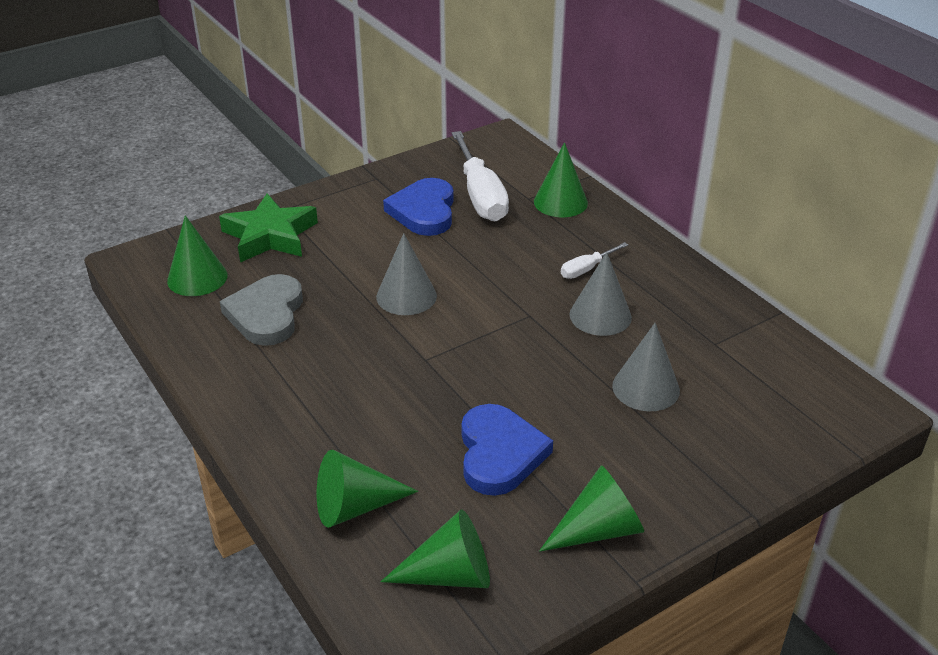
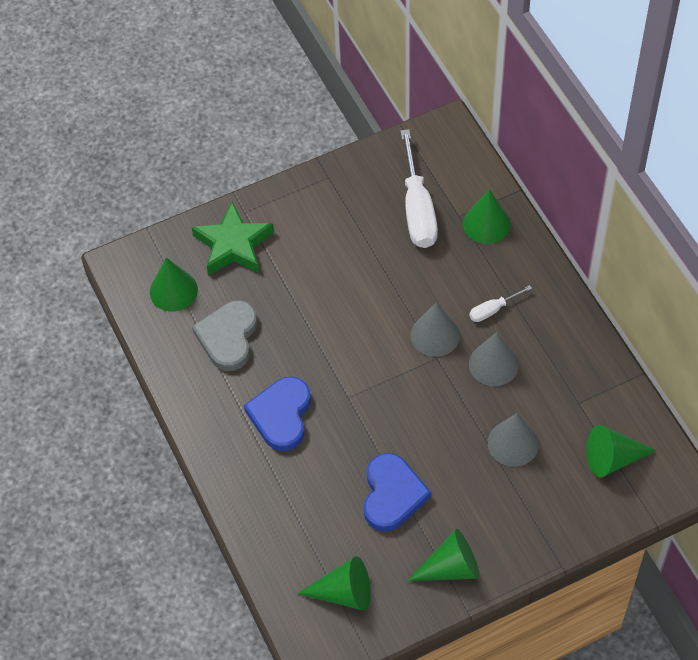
camera: 10 degrees right, 20 degrees up
(355, 506) = (285, 530): green cone -> green cone (613, 458)
(406, 296) = (340, 327): grey cone -> grey cone (435, 335)
(424, 211) = (366, 225): blue heart -> blue heart (281, 415)

